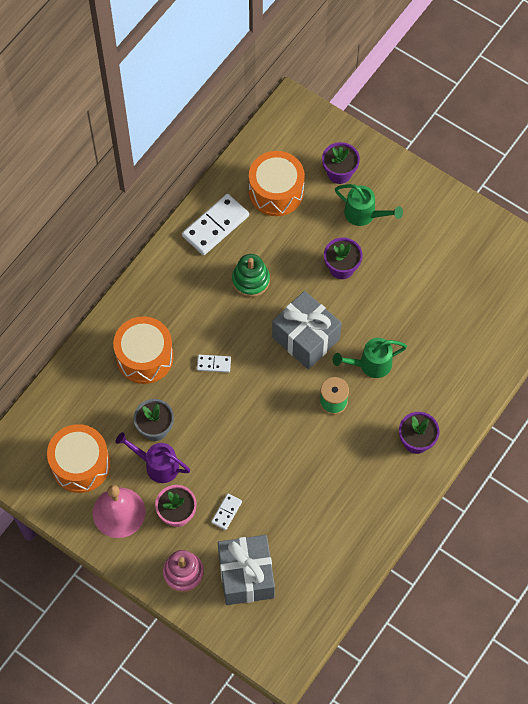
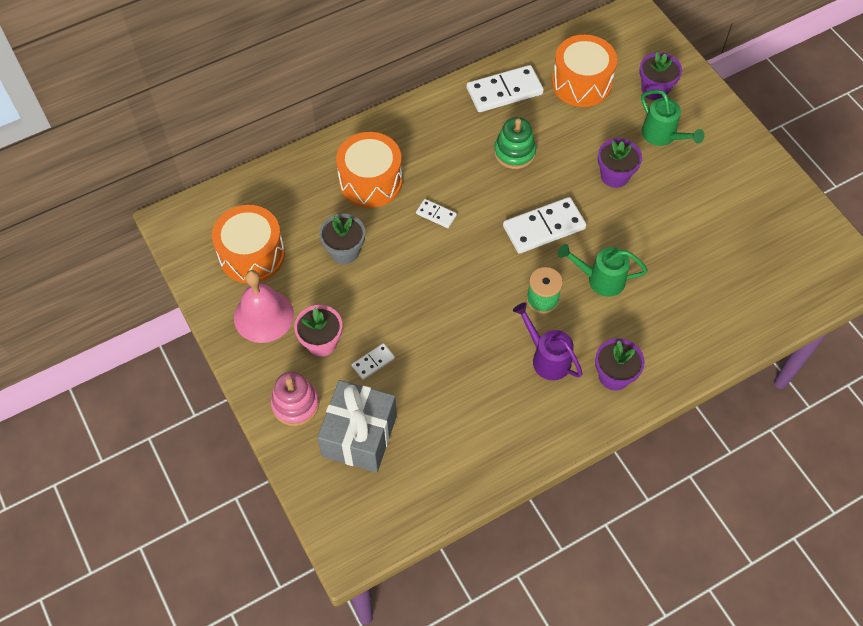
camera: 25 degrees right, 5 degrees down
(157, 465) = (327, 286): purple watering can -> purple watering can (547, 357)
(306, 338) = (544, 227): grey gift -> white domino

